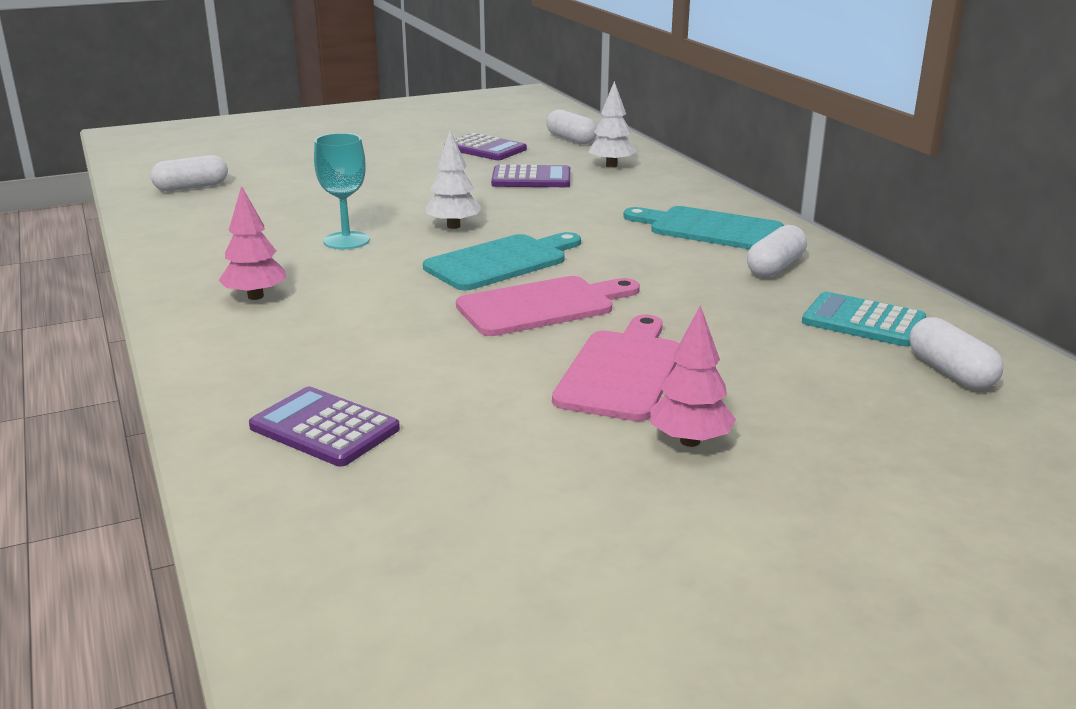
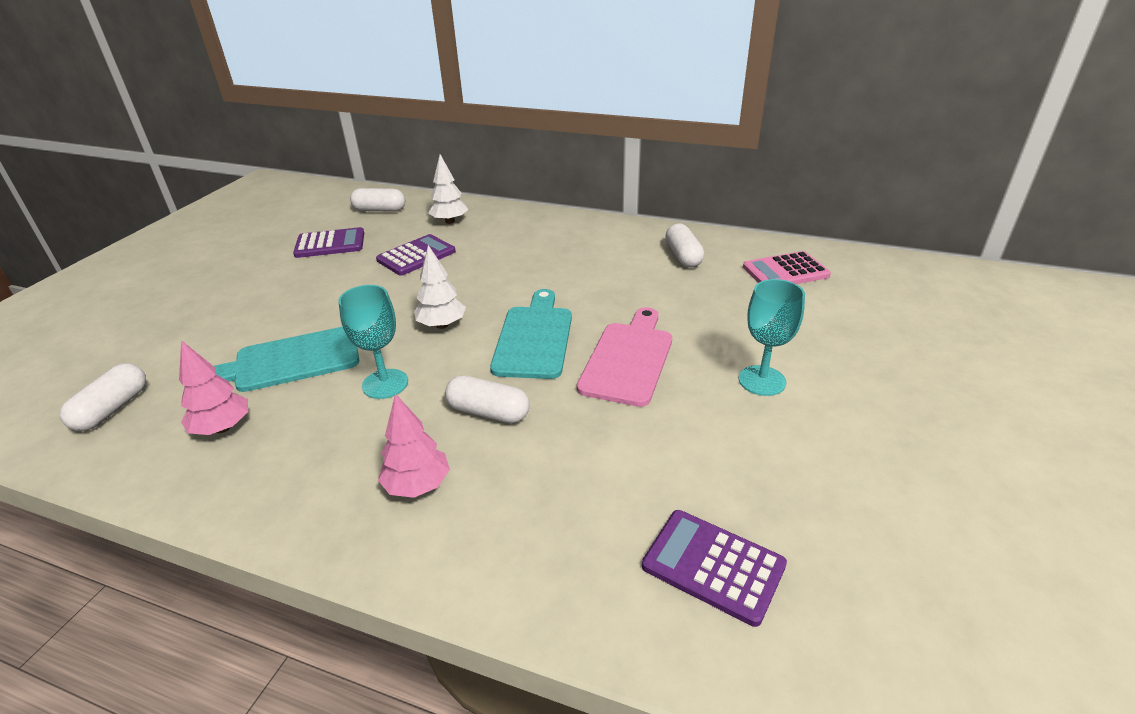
camera: 45 degrees left, 10 degrees up
(324, 428) = (713, 566): purple calculator -> purple calculator turned 45 degrees clockwise
(622, 371) = (762, 380): pink cutting board -> turquoise goblet
(690, 441) = (880, 406): pink tree -> pink tree (222, 428)
(709, 229) = (600, 245): turquoise cutting board -> turquoise cutting board (290, 361)
(863, 321) = (785, 271): turquoise calculator -> pink calculator
(950, 372) = (871, 283): white capsule -> white capsule (488, 412)

